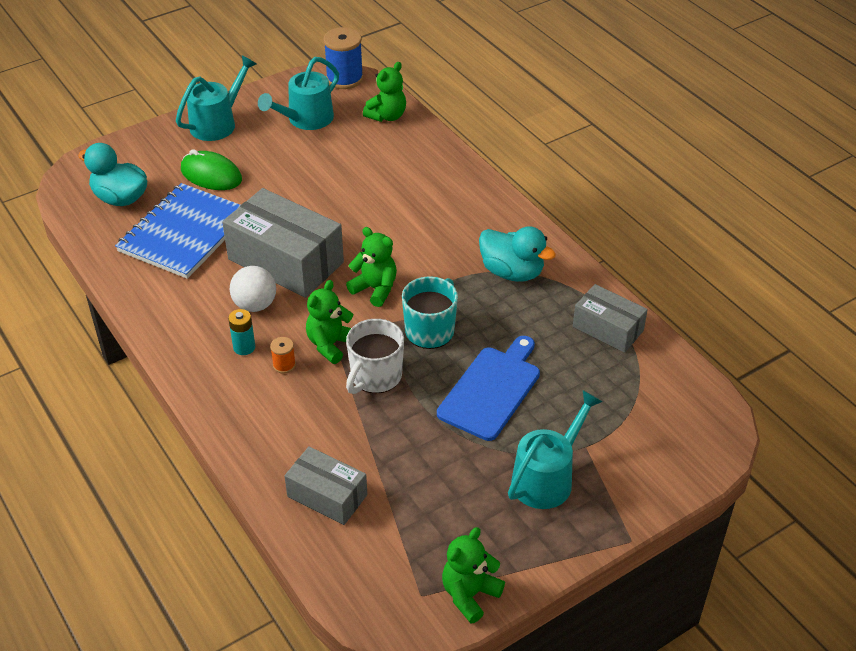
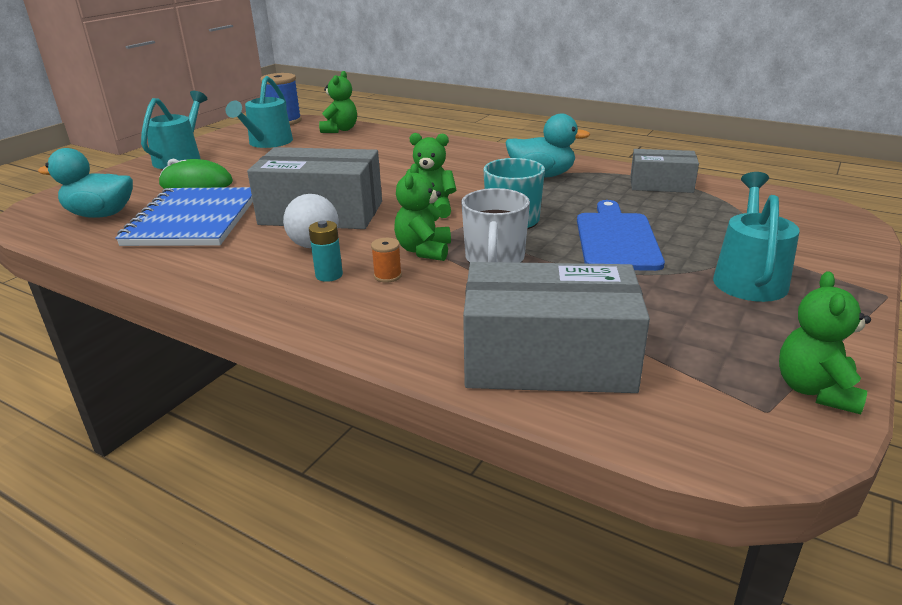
camera: 25 degrees left, 15 degrees down
(327, 495) = (548, 360): grey box -> grey box, size x1.73

